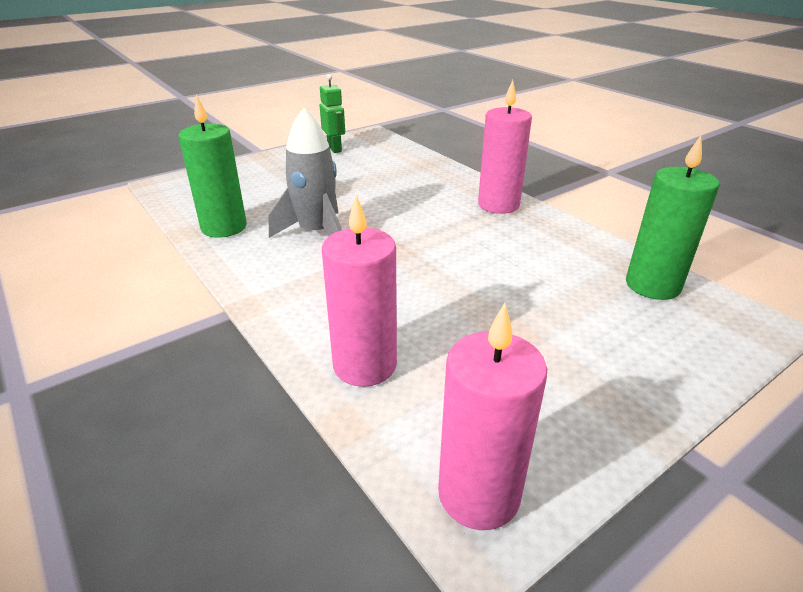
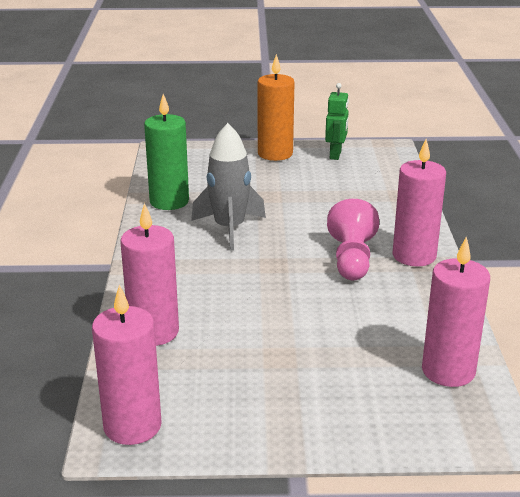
camera: 35 degrees right, 5 degrees down
(280, 160) = (275, 154): none -> orange candle
(456, 223) = (351, 259): none -> pink pawn
(652, 285) = (448, 371): green candle -> pink candle

